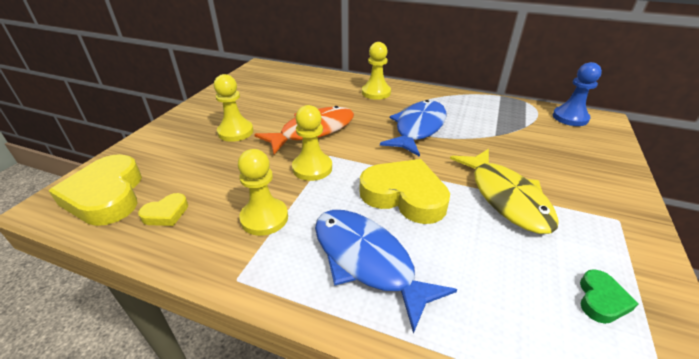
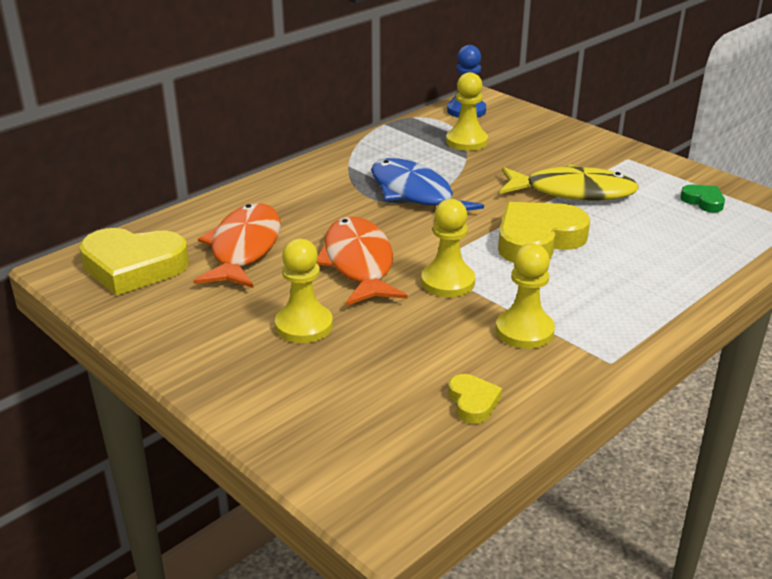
camera: 65 degrees left, 5 degrees down
(107, 196) = (396, 455): yellow heart -> yellow heart (133, 267)
(305, 96) = (244, 248): none -> orange fish
(367, 261) = (620, 285): blue fish -> none
(376, 93) = (294, 194): yellow pawn -> yellow pawn (466, 141)

